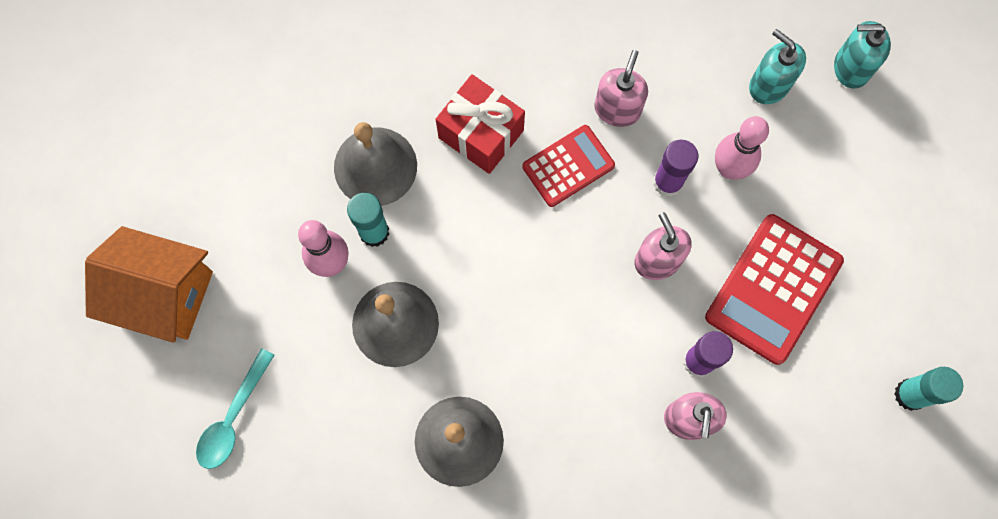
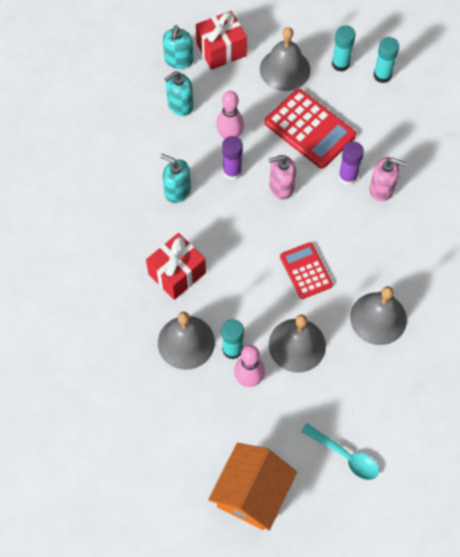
camera: 80 degrees left, 10 degrees down
(568, 166) = (210, 225): red calculator -> red calculator (306, 271)
(617, 109) = (177, 191): pink soap dispenser -> turquoise soap dispenser
(878, 232) = (285, 69): none -> grey bell
(888, 128) = (221, 50): none -> red gift
(913, 321) = (340, 64): none -> turquoise glue stick

